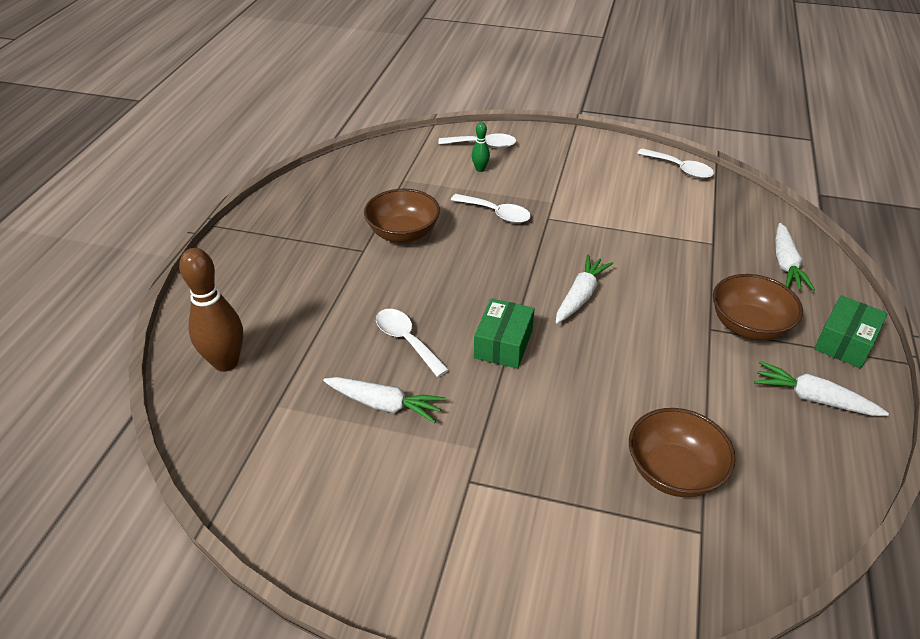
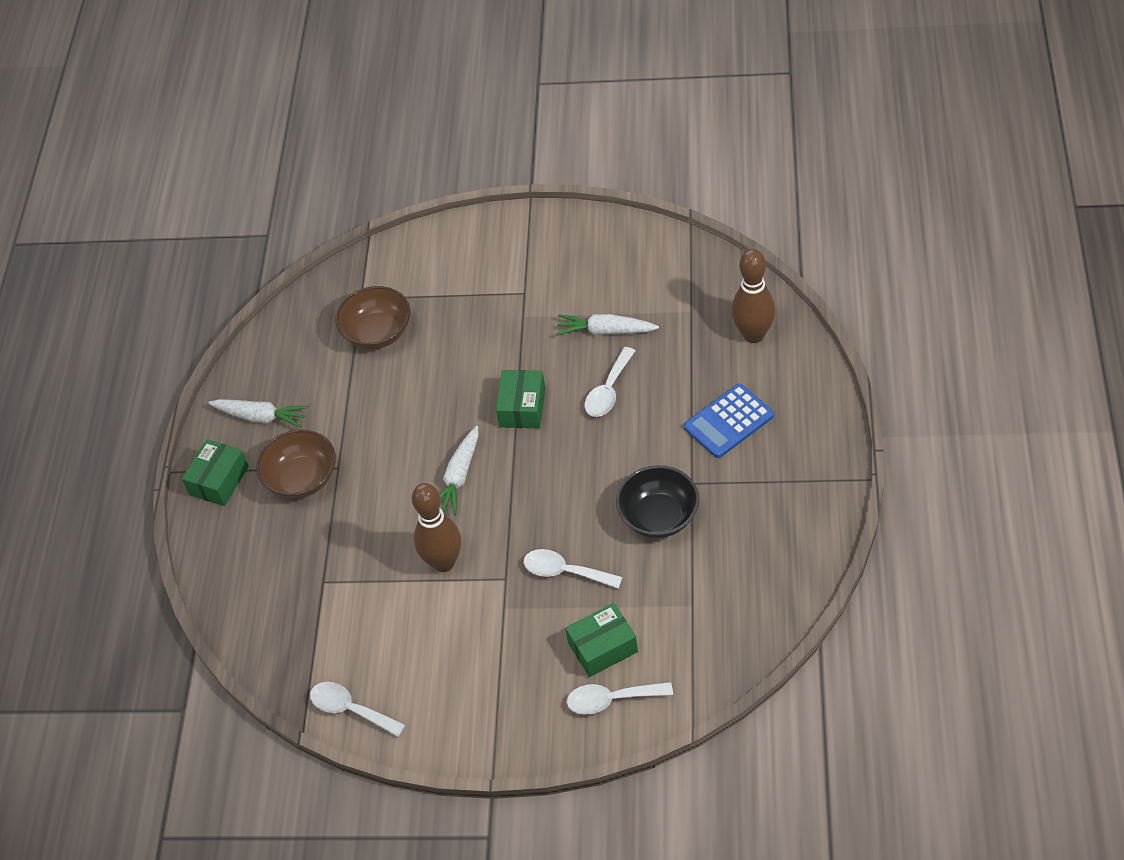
camera: 175 degrees right, 10 degrees up
(302, 289) = (728, 421): none -> blue calculator
(403, 233) = (659, 516): brown bowl -> black bowl
(406, 340) = (608, 391): white spoon -> white spoon turned 75 degrees clockwise
(480, 169) = (603, 647): green bowling pin -> green box
(601, 237) = (443, 562): none -> brown bowling pin
(785, 264) = (251, 568): white carrot -> none

